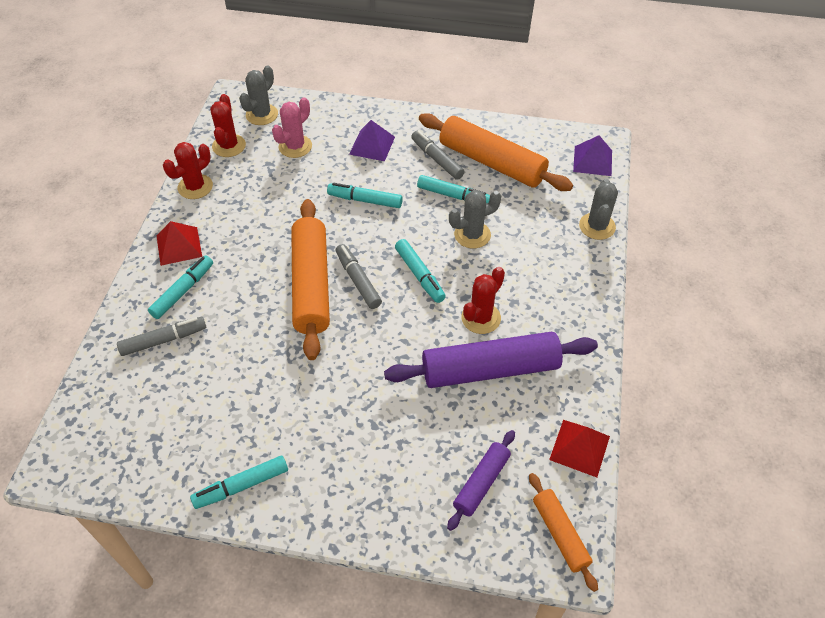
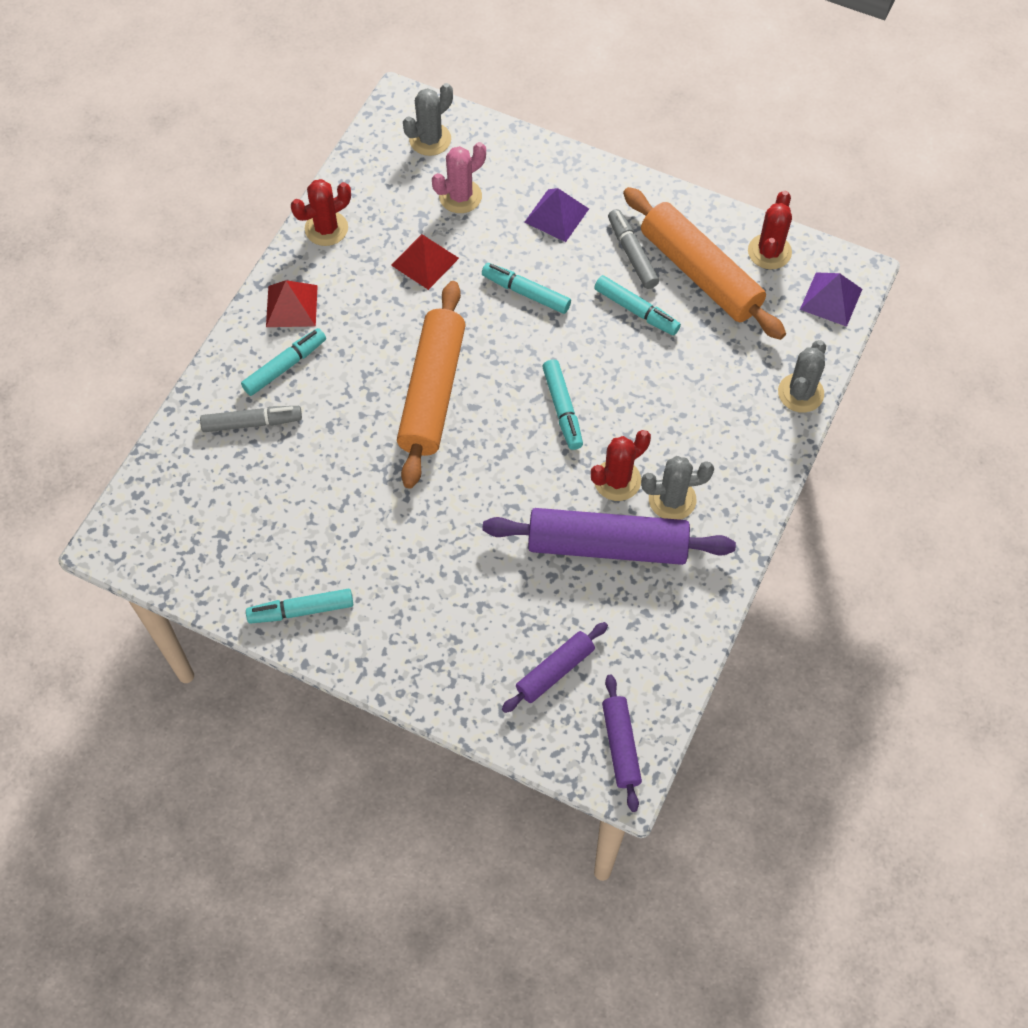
camera: 15 degrees right, 10 degrees up
(229, 146) = (379, 178): red cactus -> red cactus (769, 252)
(358, 280) = (488, 399): grey marker -> none
(472, 235) = (642, 370): grey cactus -> grey cactus (672, 499)
(560, 534) = (621, 745): orange rolling pin -> purple rolling pin
(579, 447) = (676, 659): red pyramid -> red pyramid (425, 261)

